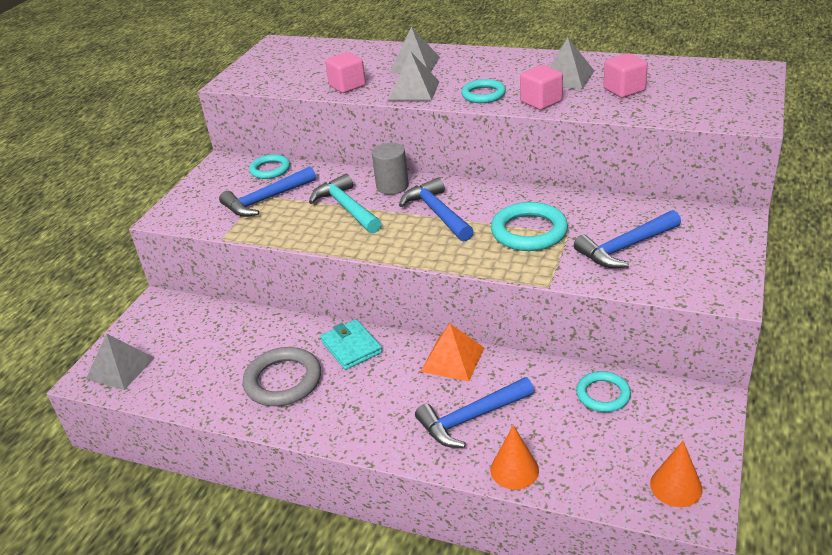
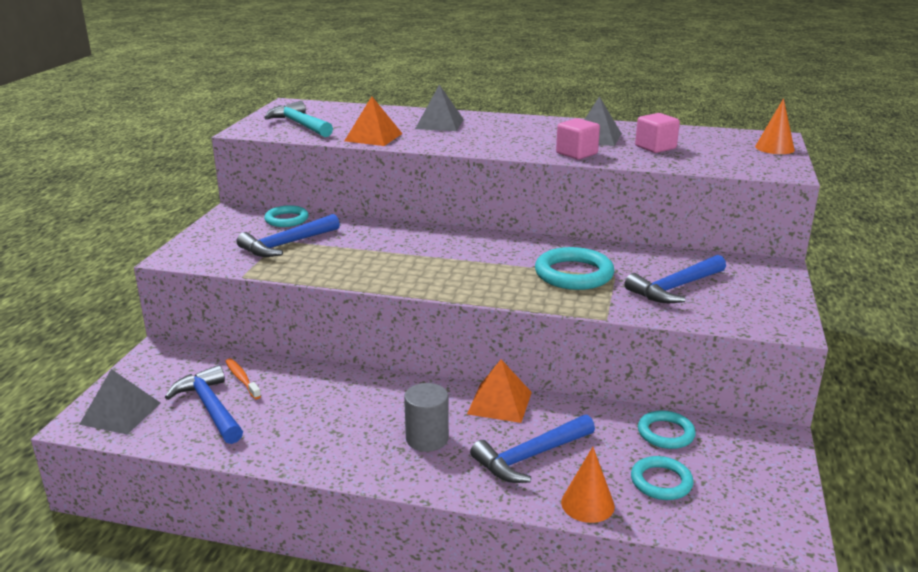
camera: 10 degrees left, 10 degrees down
(226, 332) = (242, 379): none -> orange toothbrush
(283, 381) = (314, 424): grey ring -> none
(347, 86) = (373, 137): pink cube -> orange pyramid
(347, 208) = (377, 252): turquoise hammer -> turquoise hammer (300, 125)
(351, 347) = (386, 392): turquoise wallet -> none
(392, 186) = (422, 235): grey cylinder -> grey cylinder (427, 439)
(414, 90) = (444, 142): grey pyramid -> none
(437, 213) = (475, 258): blue hammer -> blue hammer (210, 407)
(483, 94) = (516, 147): turquoise ring -> turquoise ring (661, 482)
(676, 486) = (762, 515): orange cone -> orange cone (774, 148)

